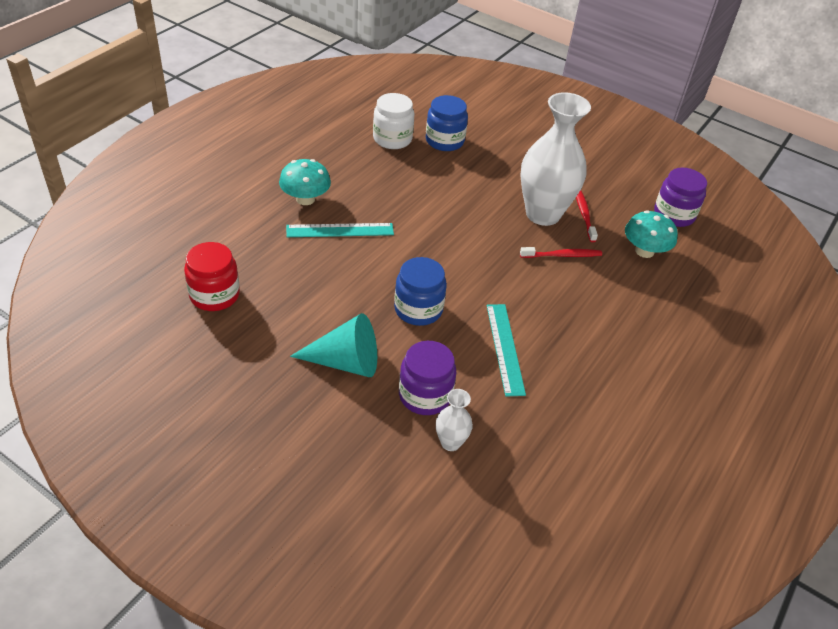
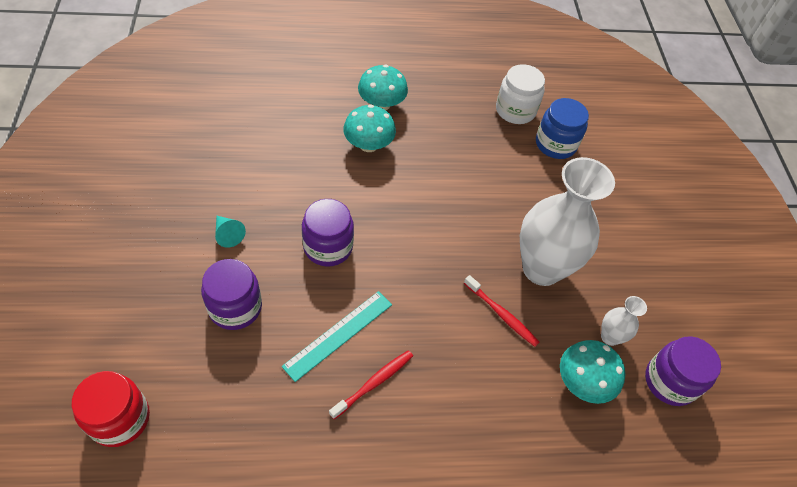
camera: 50 degrees right, 10 degrees up
(214, 295) = (229, 119): red jar -> red jar (120, 418)
(340, 230) = (368, 145): turquoise ruler -> turquoise mushroom
(345, 362) = (228, 234): turquoise cone -> turquoise cone, size x0.51
(418, 309) = (328, 247): blue jar -> purple jar
(450, 442) = (198, 355): white vase -> white vase (610, 337)
(584, 215) = (578, 302): red toothbrush -> red toothbrush (373, 383)

